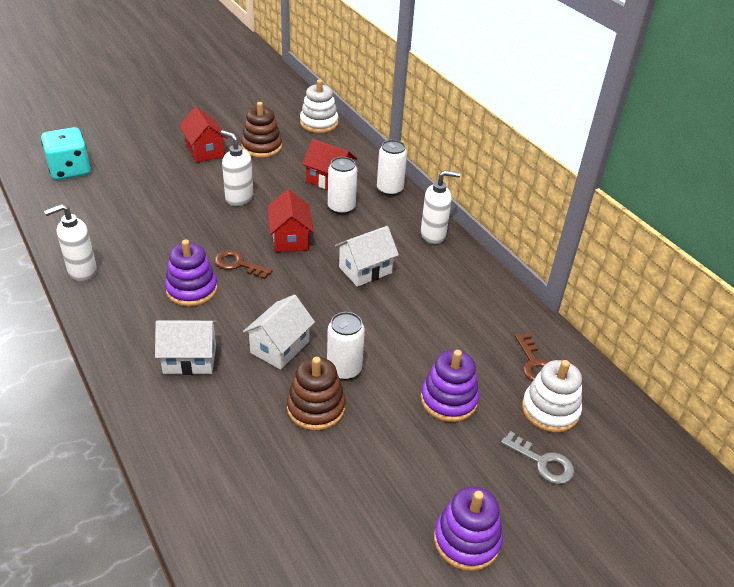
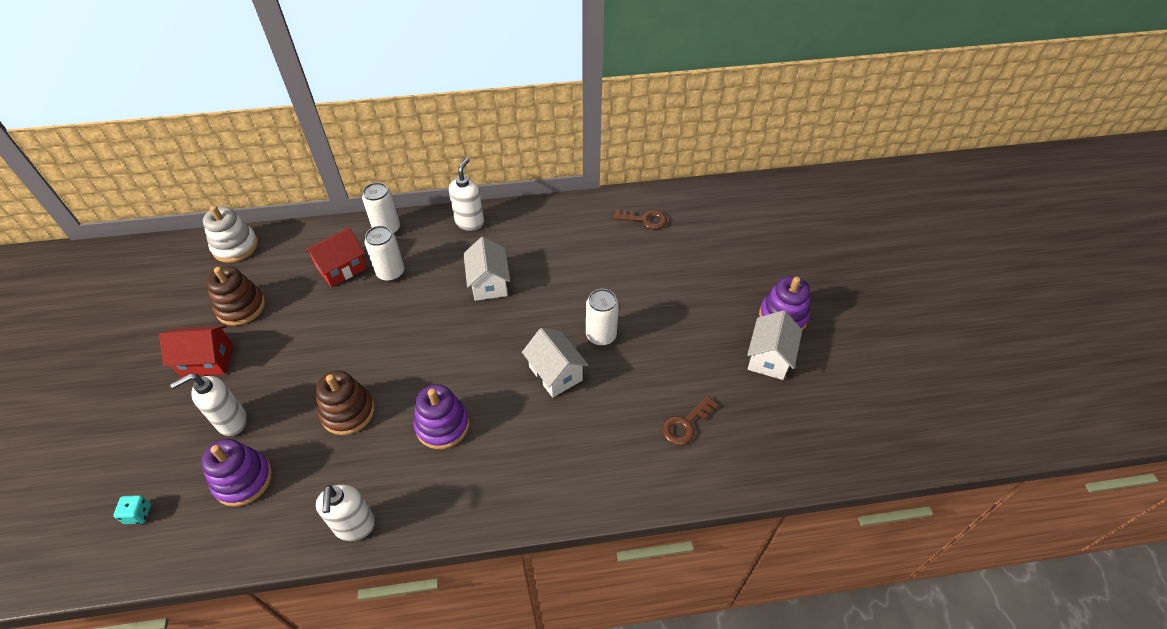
camera: 65 degrees left, 10 degrees up
(70, 170) = (138, 514): turquoise dice -> turquoise dice, size x0.44
(190, 359) = (539, 448): white house -> white house (769, 358)
(238, 264) = (426, 377): brown key -> brown key (685, 424)
(239, 198) = (320, 350): white soap dispenser -> white soap dispenser (231, 421)
(290, 238) = (412, 325): red house -> none
(316, 407) = (634, 367): brown stacking toy -> brown stacking toy (348, 412)
(449, 400) = (659, 281): purple stacking toy -> purple stacking toy (243, 480)
(543, 462) = (733, 252): grey key -> none
(550, 410) = (690, 229): white stacking toy -> none

